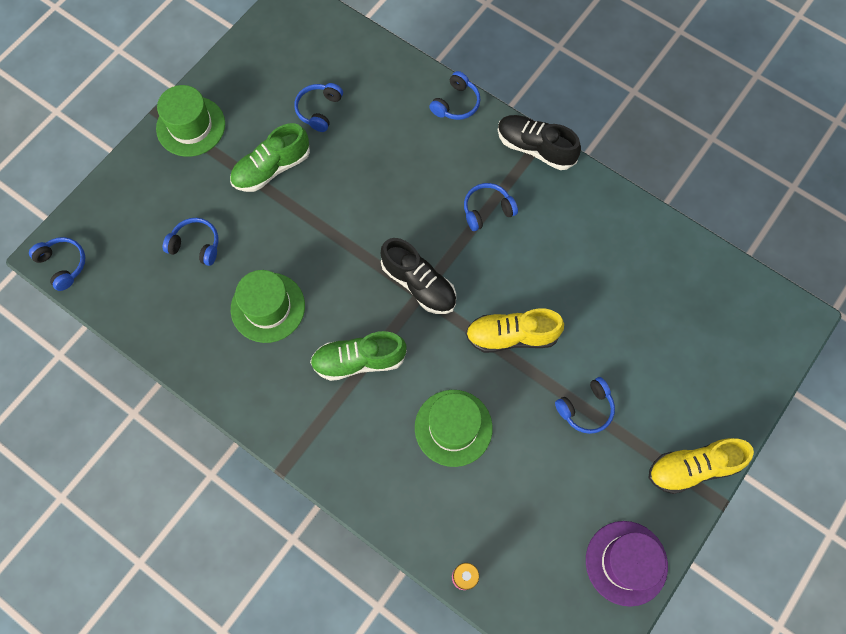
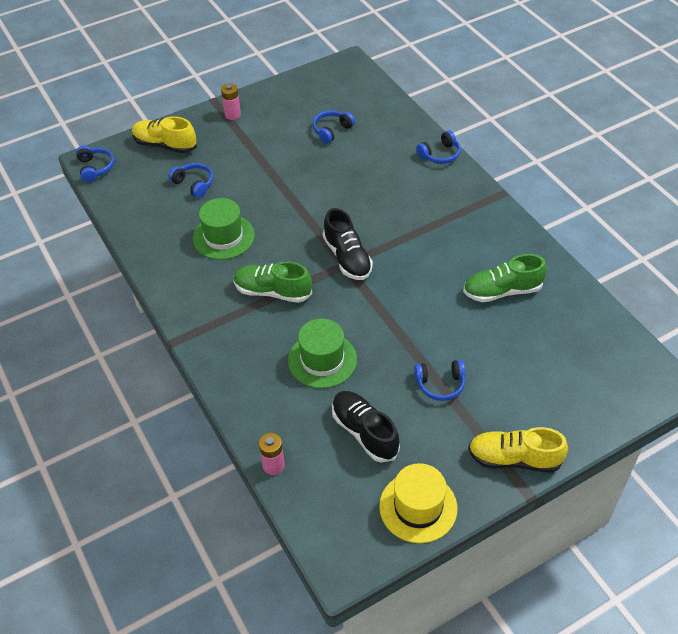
camera: 25 degrees right, 20 degrees down
(191, 126) = (232, 115): green hat -> pink battery
(272, 168) = (276, 155): green shoe -> green shoe (502, 291)
(487, 210) = (428, 227): blue headphones -> none
(512, 336) = (404, 315): yellow shoe -> yellow shoe (165, 145)
(535, 148) = (489, 199): black shoe -> black shoe (364, 432)
(626, 563) = (418, 507): purple hat -> yellow hat

